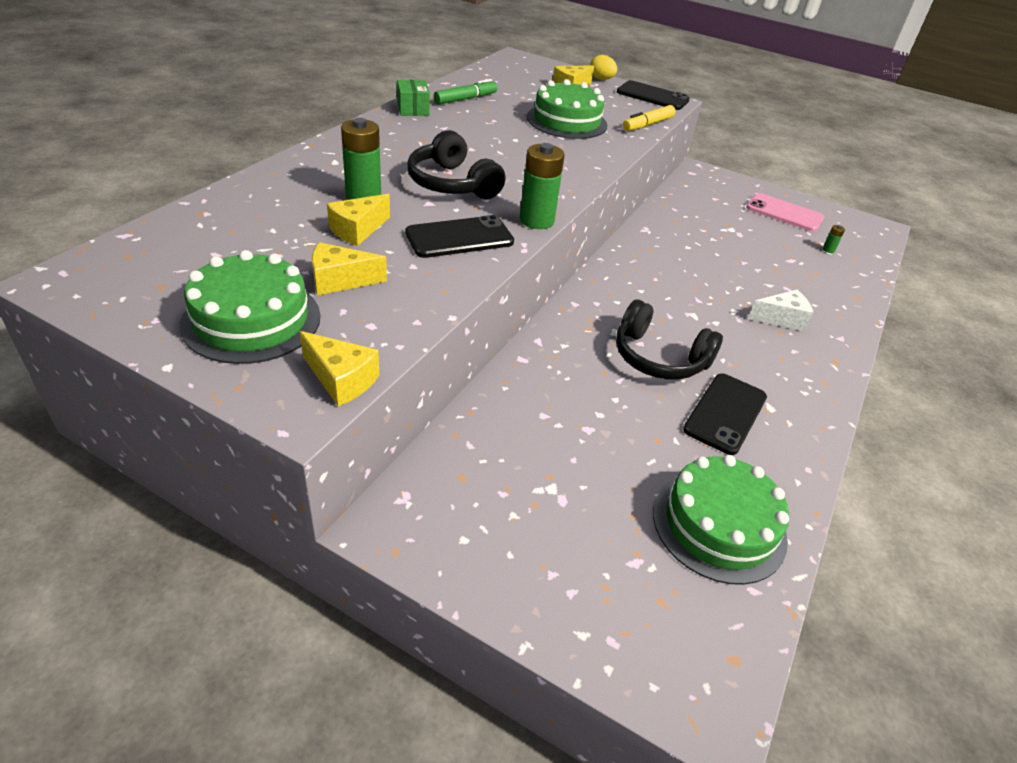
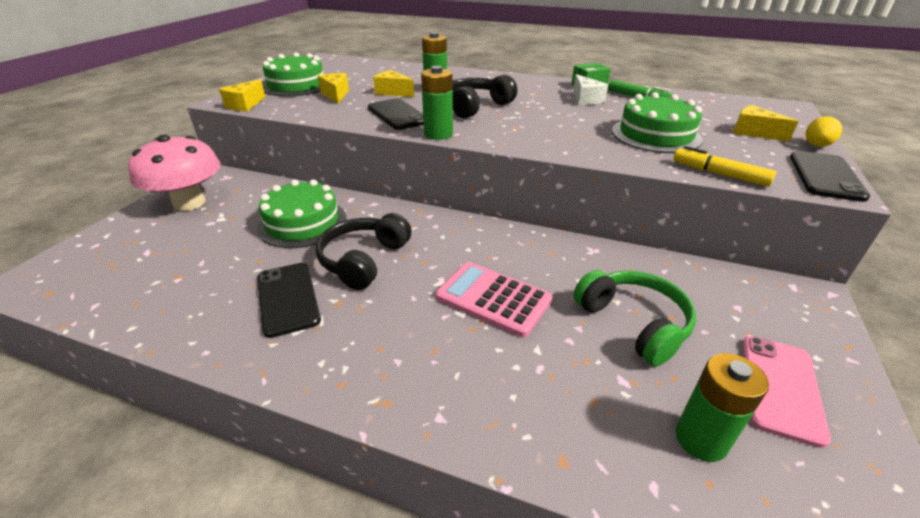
camera: 85 degrees right, 5 degrees down
(493, 535) = (189, 203): none -> pink mushroom
(715, 291) = (493, 299): none -> pink calculator
(719, 525) = (161, 290): green cake -> green cake (302, 223)
(725, 413) = (288, 298): black phone -> black phone turned 45 degrees clockwise
(736, 239) = (634, 323): none -> green headphones
(781, 319) = (460, 354): white cheese -> white cheese (585, 99)
(828, 250) = (701, 439): green battery -> green battery, size x2.30

